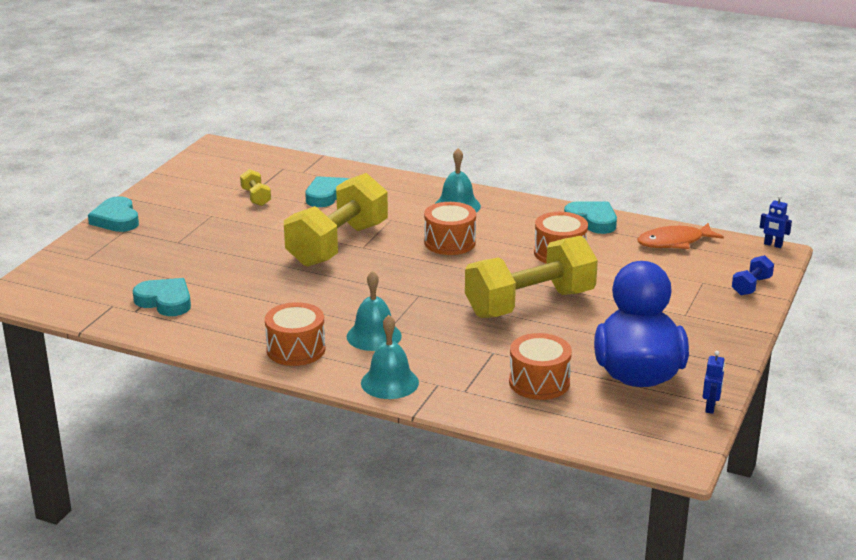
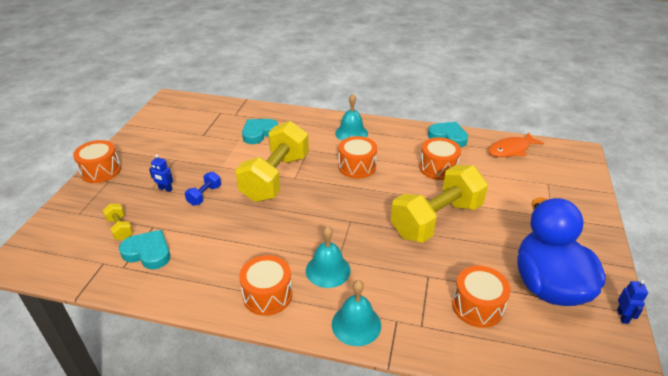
camera: 10 degrees left, 10 degrees up
(116, 219) = (101, 171): turquoise heart -> orange drum
(256, 197) = (205, 140): yellow dumbbell -> yellow dumbbell (120, 228)
(751, 286) = (582, 184): blue dumbbell -> blue dumbbell (204, 195)
(773, 245) = (576, 145): blue robot -> blue robot (165, 189)

